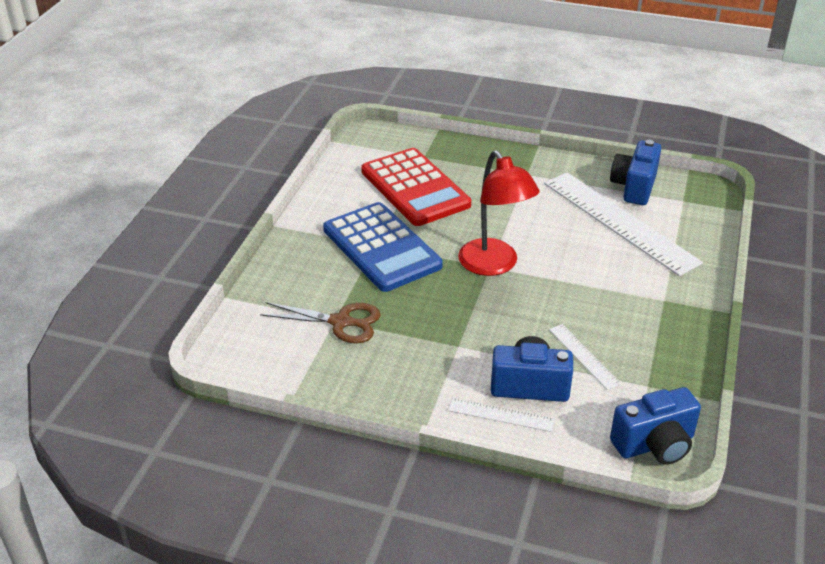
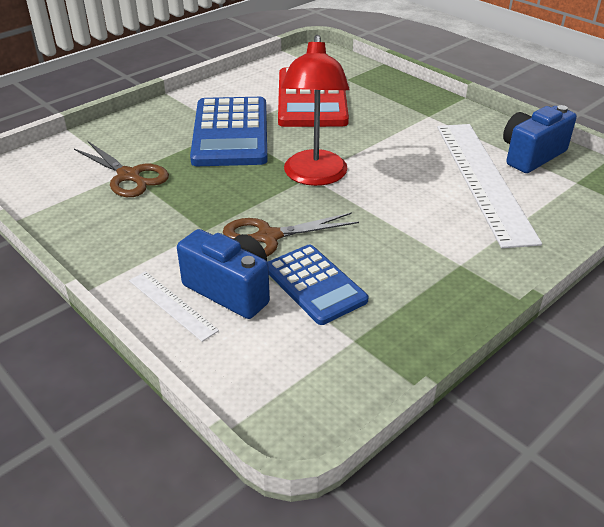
camera: 30 degrees right, 0 degrees up
(512, 332) = (267, 237): none -> brown scissors
(583, 356) = (315, 284): white ruler -> blue calculator
(655, 445) = (296, 405): blue camera -> none

